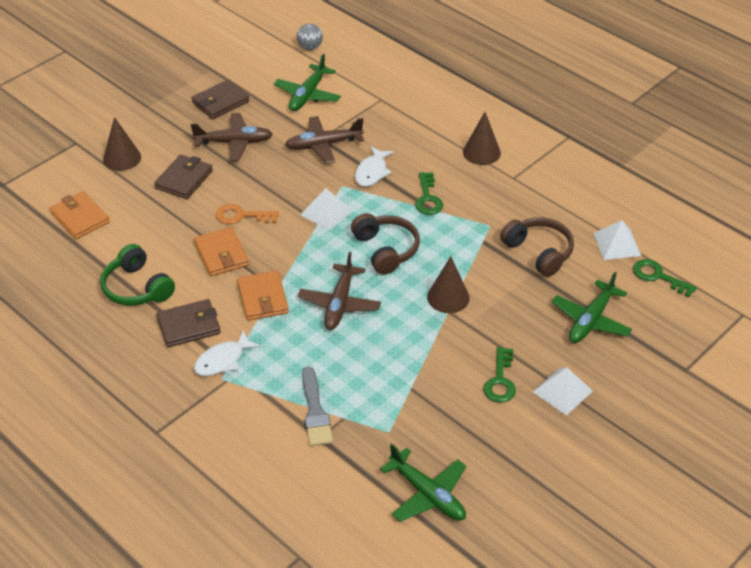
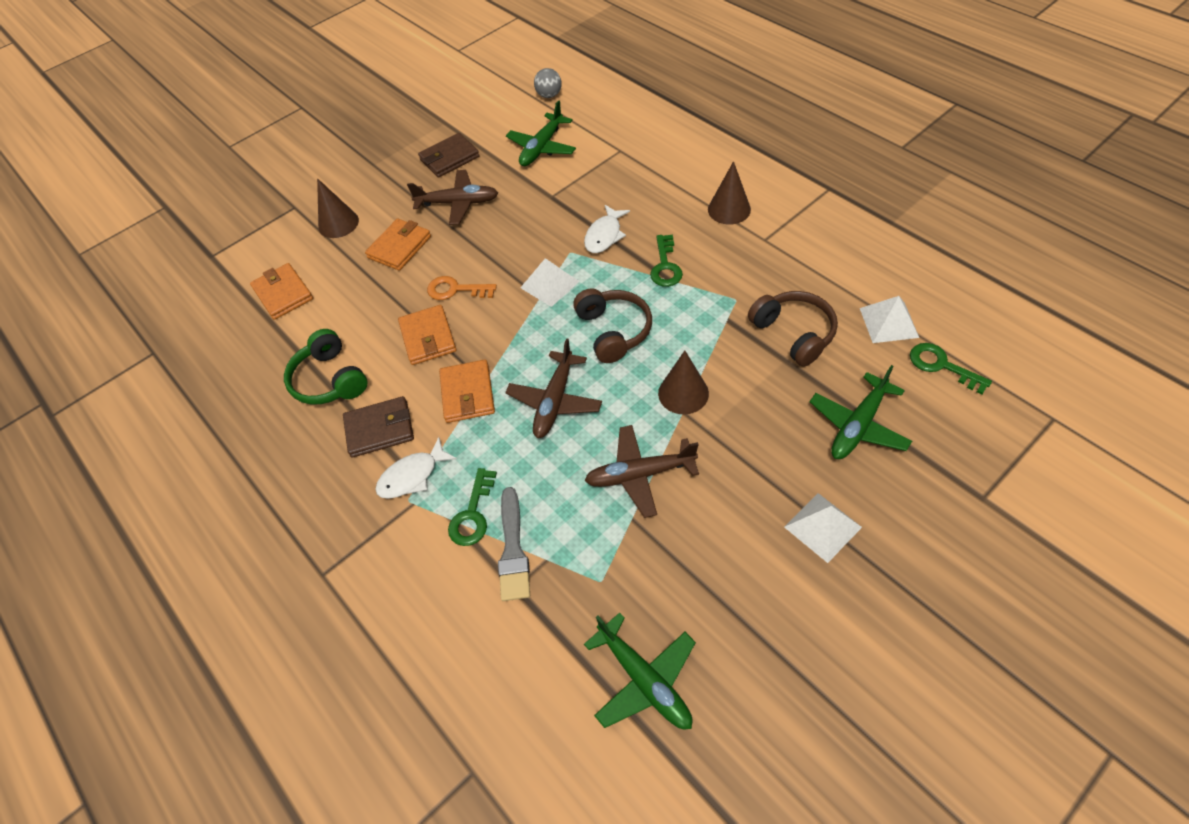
camera: 10 degrees right, 10 degrees up
(184, 179) = (400, 247): brown wallet -> orange wallet
(323, 145) = (553, 204): brown plane -> brown plane (639, 474)
(500, 380) = (743, 510): green key -> green key (472, 514)

